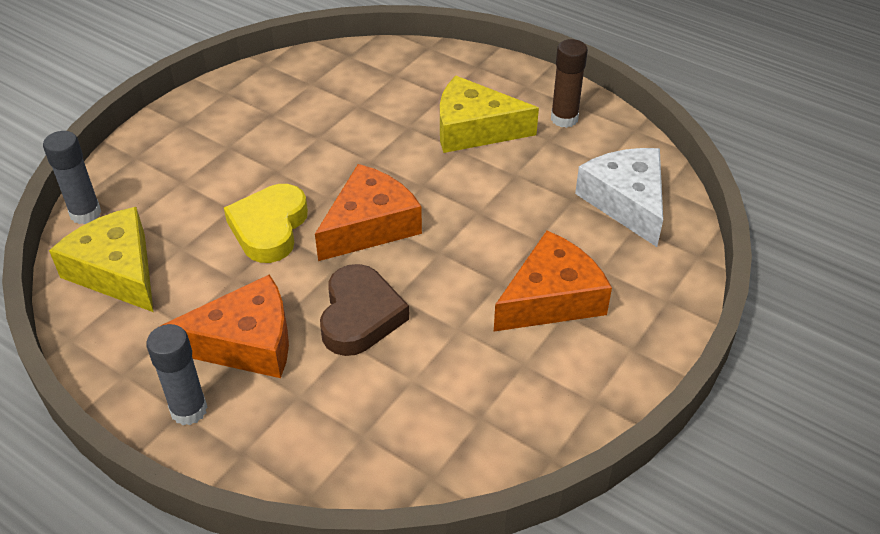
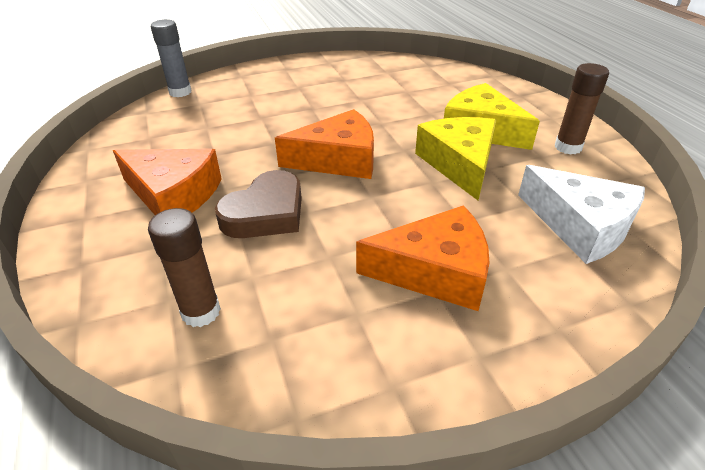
camera: 35 degrees right, 5 degrees down
(117, 271) = (157, 125): yellow cheese -> yellow cheese (459, 164)
(189, 410) = (89, 219): grey glue stick -> none
(269, 228) = (270, 136): yellow heart -> none
(403, 429) = (201, 312): none -> brown glue stick
(626, 202) = (580, 226): white cheese -> white cheese turned 120 degrees clockwise

